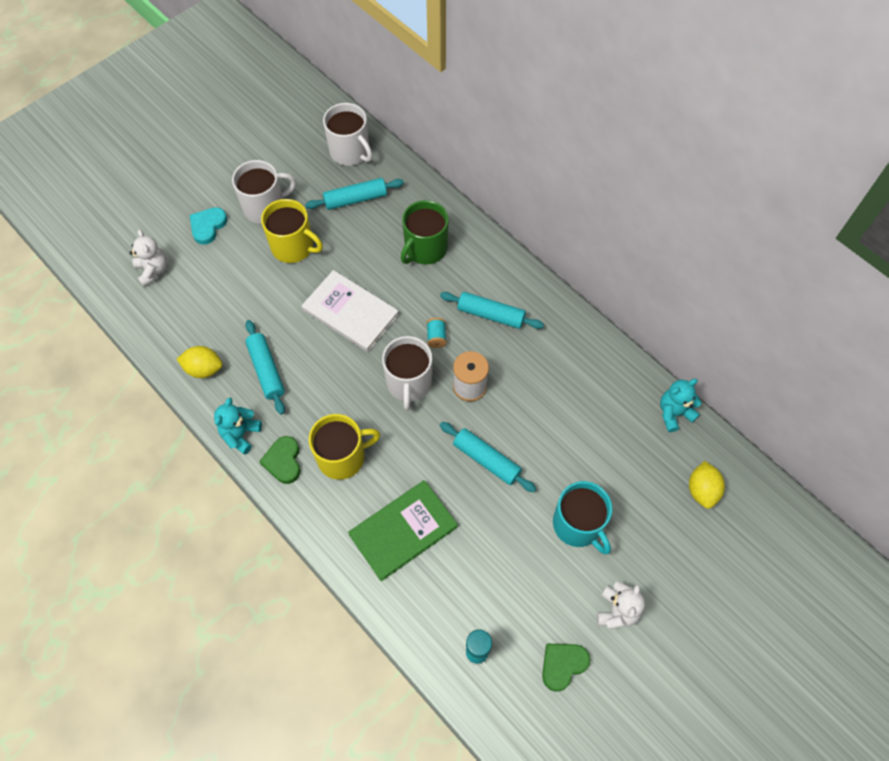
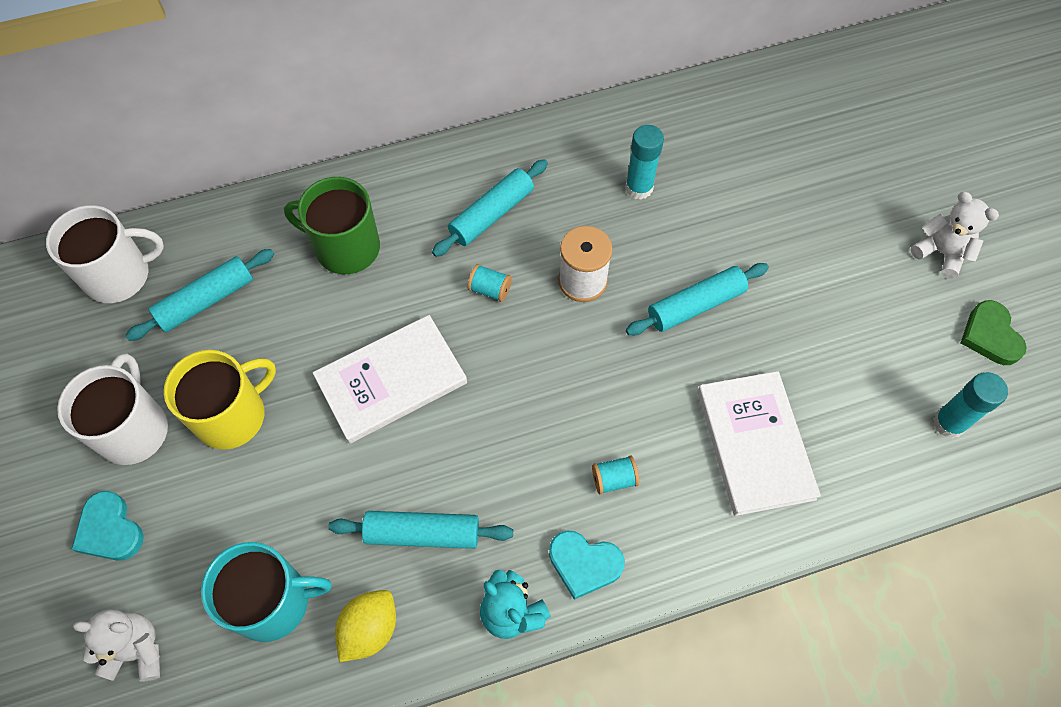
camera: 65 degrees left, 0 degrees up
(283, 461) = (584, 564): green heart -> turquoise heart
(342, 457) = (614, 479): yellow mug -> turquoise spool
(355, 199) = (206, 300): turquoise rolling pin -> turquoise rolling pin turned 45 degrees clockwise
(403, 531) = (755, 444): green book -> white book
(409, 383) = (542, 350): white mug -> none
(425, 249) = (345, 247): green mug -> green mug turned 135 degrees clockwise
(560, 391) = (639, 188): none -> turquoise glue stick
(578, 525) = (822, 245): turquoise mug -> turquoise mug (273, 602)
(674, 413) = (720, 91): turquoise teddy bear -> none
(702, 490) = (825, 109): yellow lemon -> none

